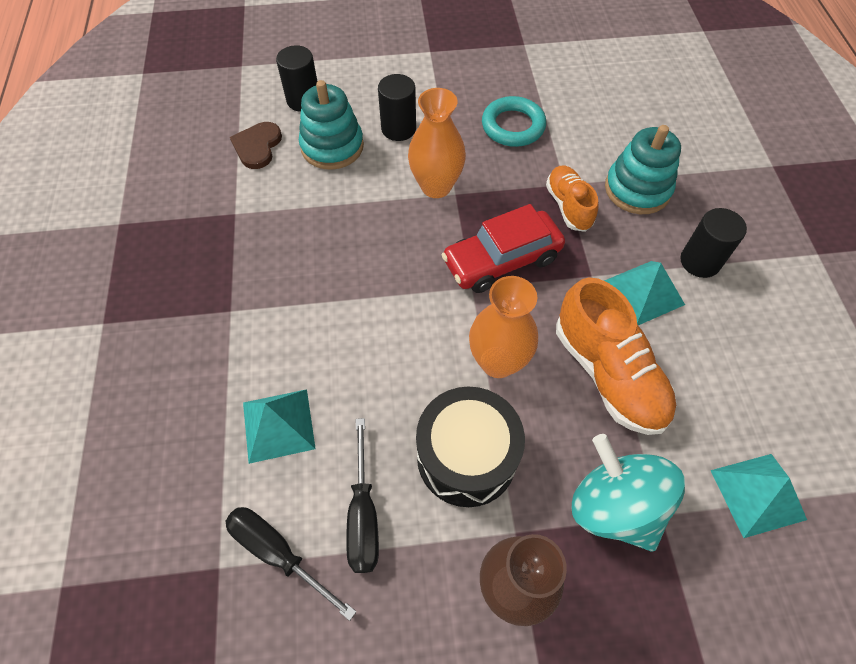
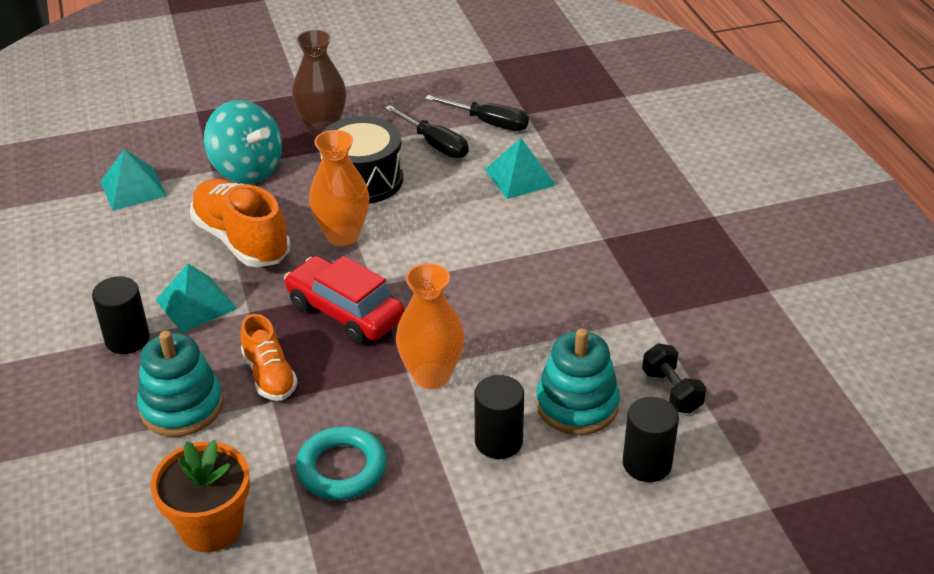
camera: 170 degrees right, 20 degrees down
(257, 146) = (671, 391): brown heart -> black dumbbell
(363, 515) = (435, 144): black screwdriver -> black screwdriver turned 150 degrees clockwise
(502, 260) = (345, 312): red car -> red car turned 105 degrees counterclockwise
(601, 102) = (211, 527): none -> orange flower pot

